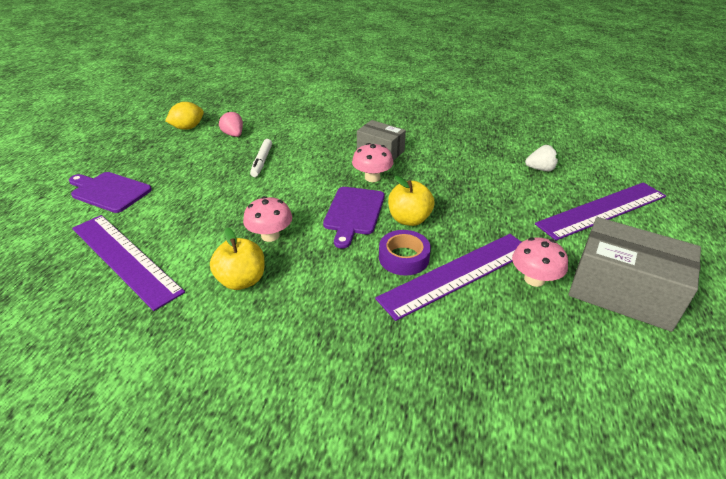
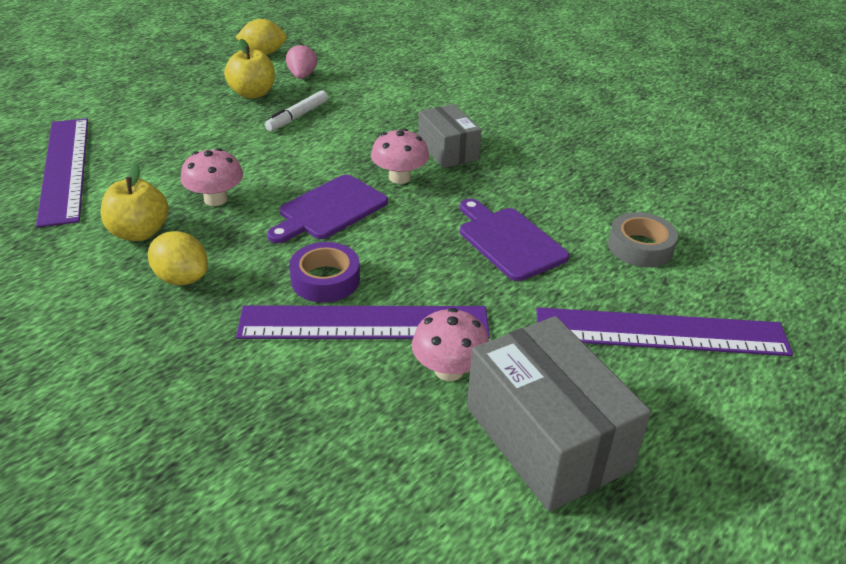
camera: 30 degrees right, 0 degrees up
(109, 191) = (119, 97): purple cutting board -> purple cutting board (509, 241)
(310, 298) = (182, 278): none -> yellow lemon
(409, 219) = (384, 241): yellow apple -> yellow apple (252, 93)
(540, 169) = (640, 247): white strawberry -> grey tape

